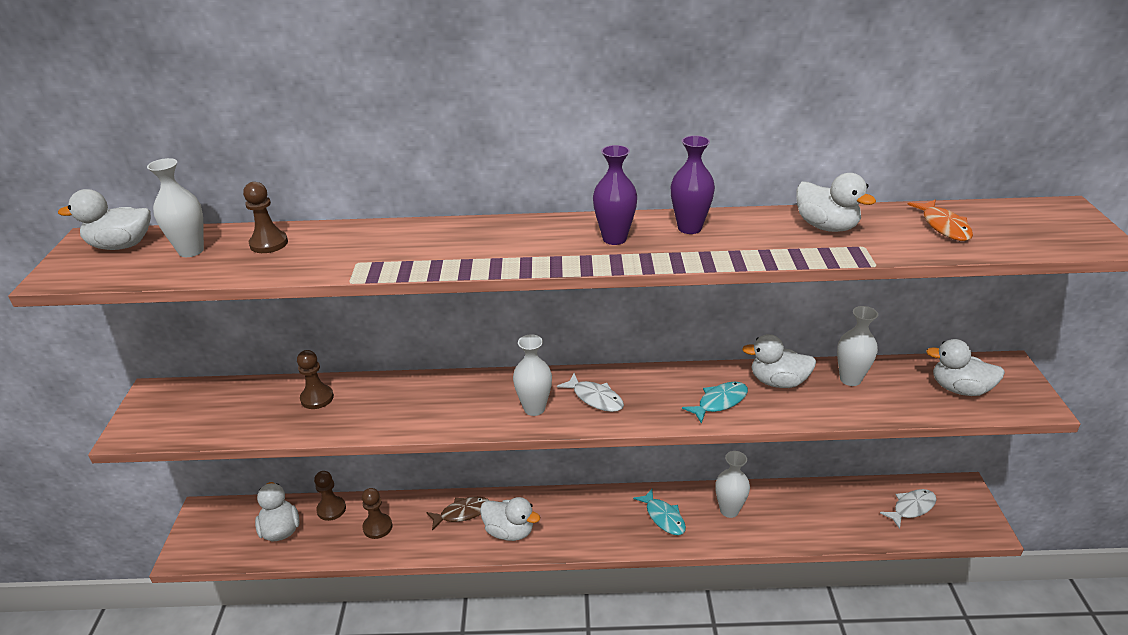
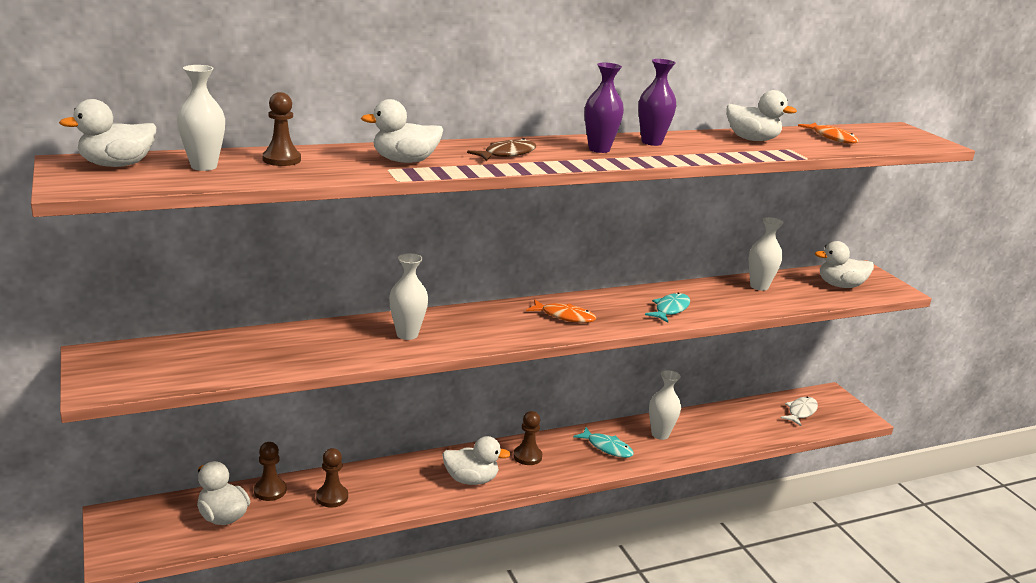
camera: 25 degrees left, 10 degrees down
(317, 398) = (292, 341): brown pawn -> brown pawn (527, 456)
(462, 513) = (414, 473): brown fish -> brown fish (507, 154)
(534, 408) = (516, 328): white vase -> white vase (407, 334)
(595, 398) = (564, 316): white fish -> orange fish
(778, 382) = (706, 293): white duck -> white duck (404, 161)

